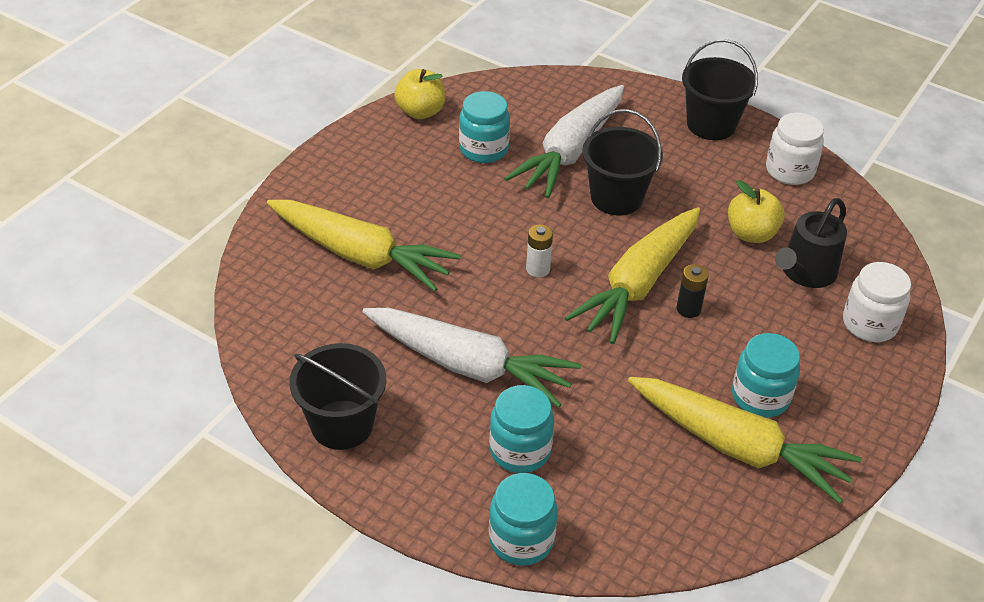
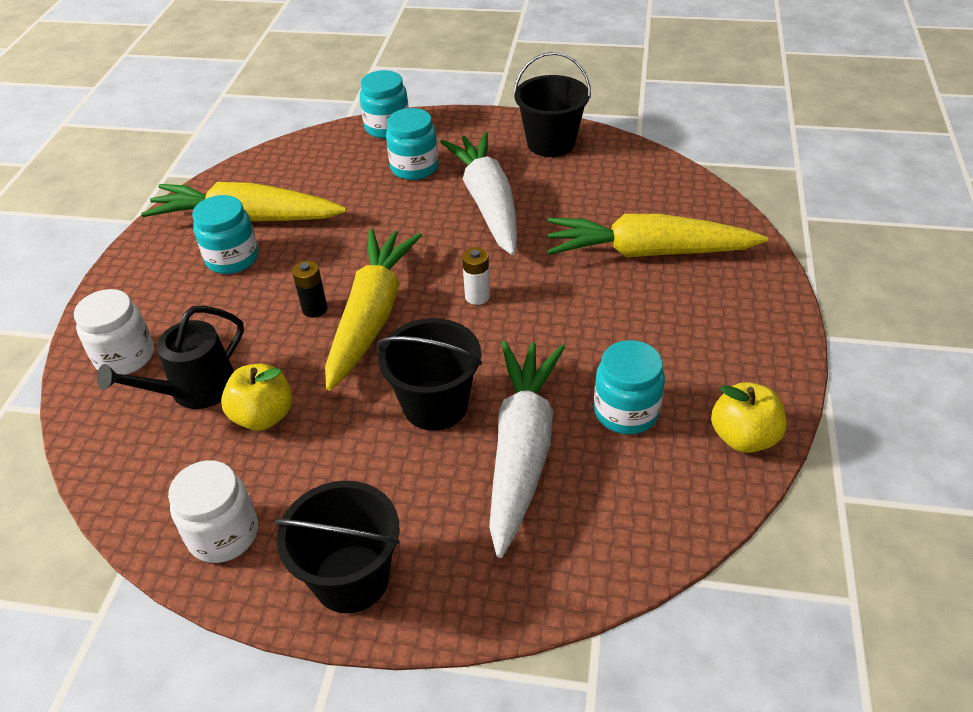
camera: 160 degrees right, 0 degrees up
(468, 365) = (488, 203): white carrot -> white carrot turned 75 degrees clockwise
(805, 272) = (195, 390): black watering can -> black watering can turned 150 degrees counterclockwise

